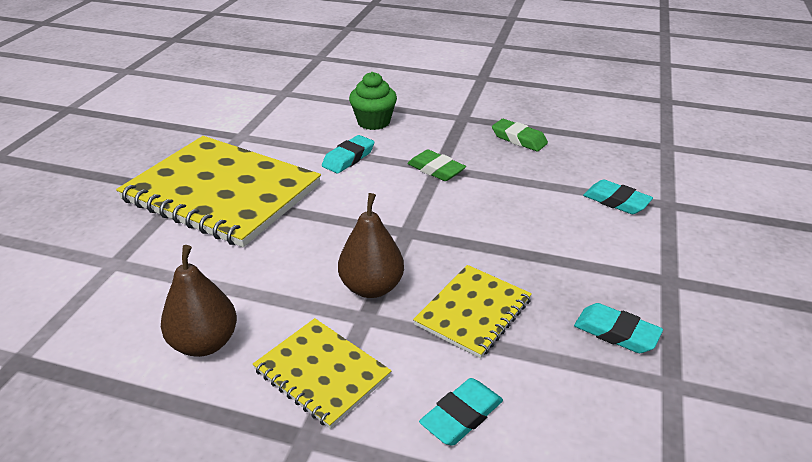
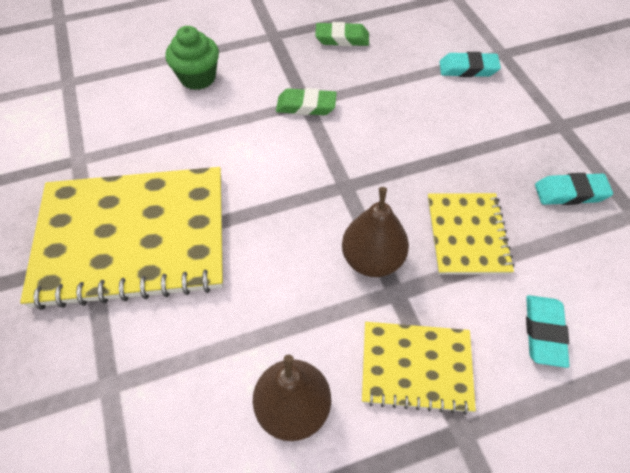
camera: 35 degrees left, 20 degrees up
(348, 158) = (216, 132): turquoise eraser -> none

